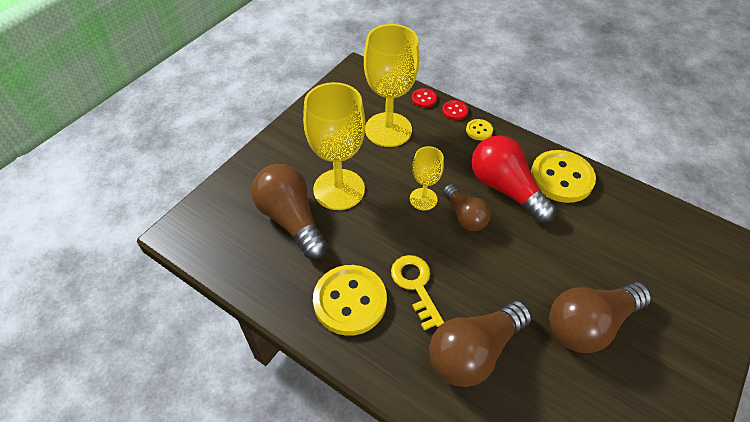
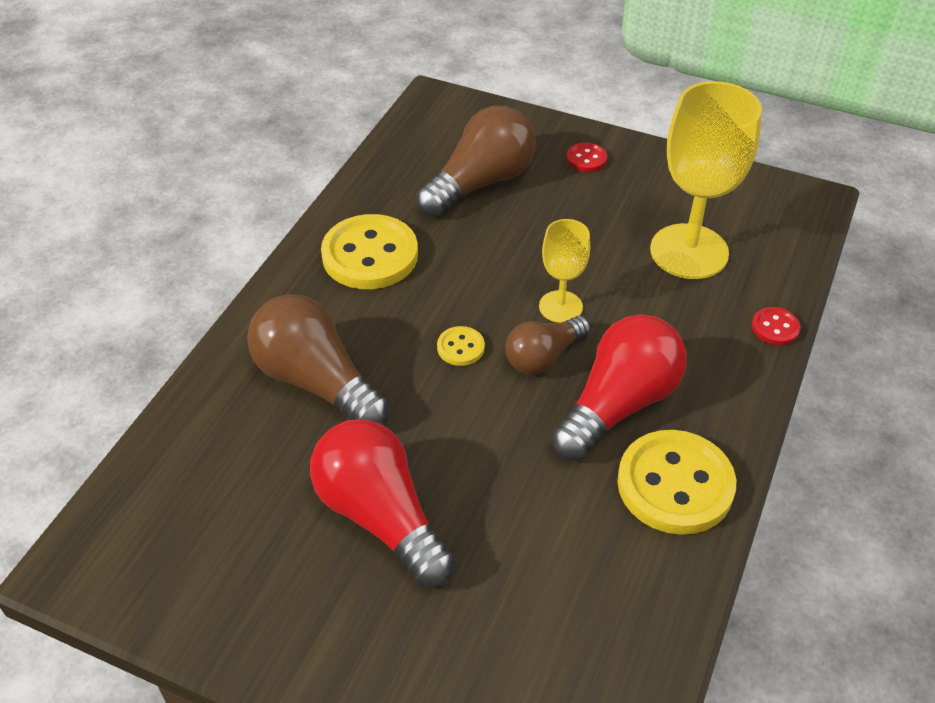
camera: 80 degrees right, 5 degrees down
(339, 189) = (547, 217): yellow goblet -> none
(415, 285) = (406, 314): yellow key -> none
(424, 99) = (784, 285): red button -> red button (586, 159)
(479, 130) = (742, 363): yellow button -> yellow button (460, 347)
(589, 324) = (381, 516): brown light bulb -> red light bulb

